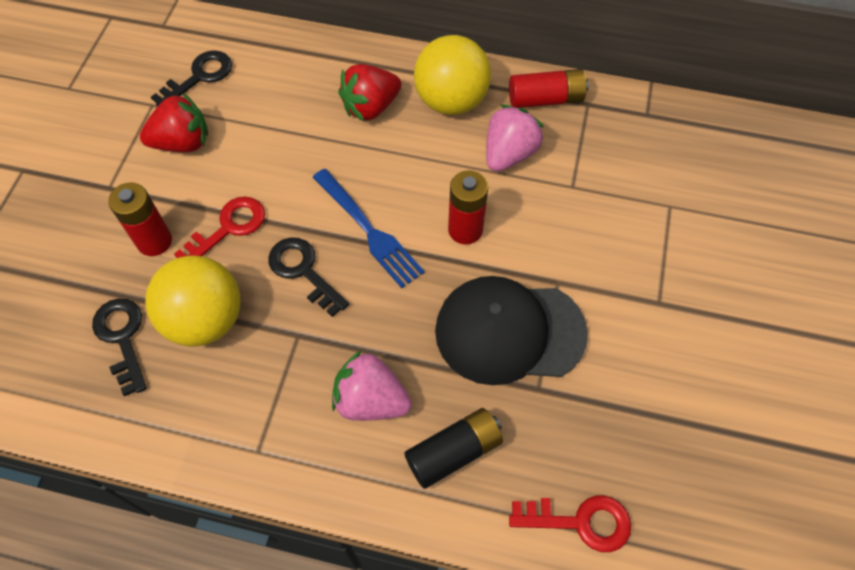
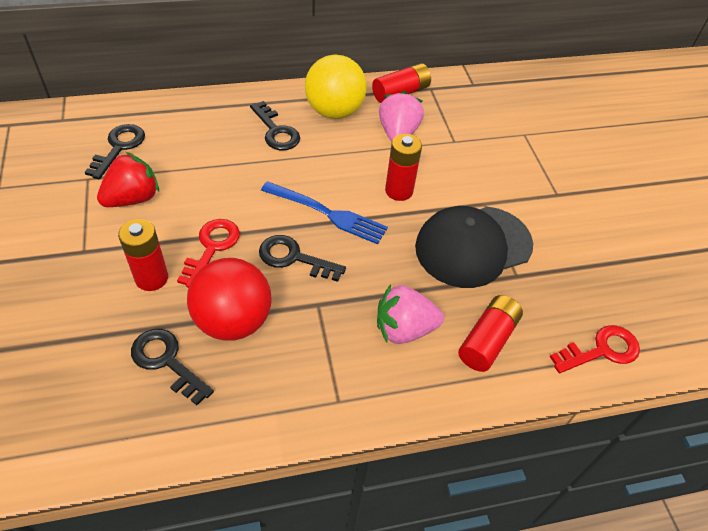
camera: 30 degrees left, 10 degrees down
(205, 320) = (233, 321): yellow ball -> red ball
(370, 107) = (276, 131): red strawberry -> black key
(454, 452) = (487, 340): black battery -> red battery

